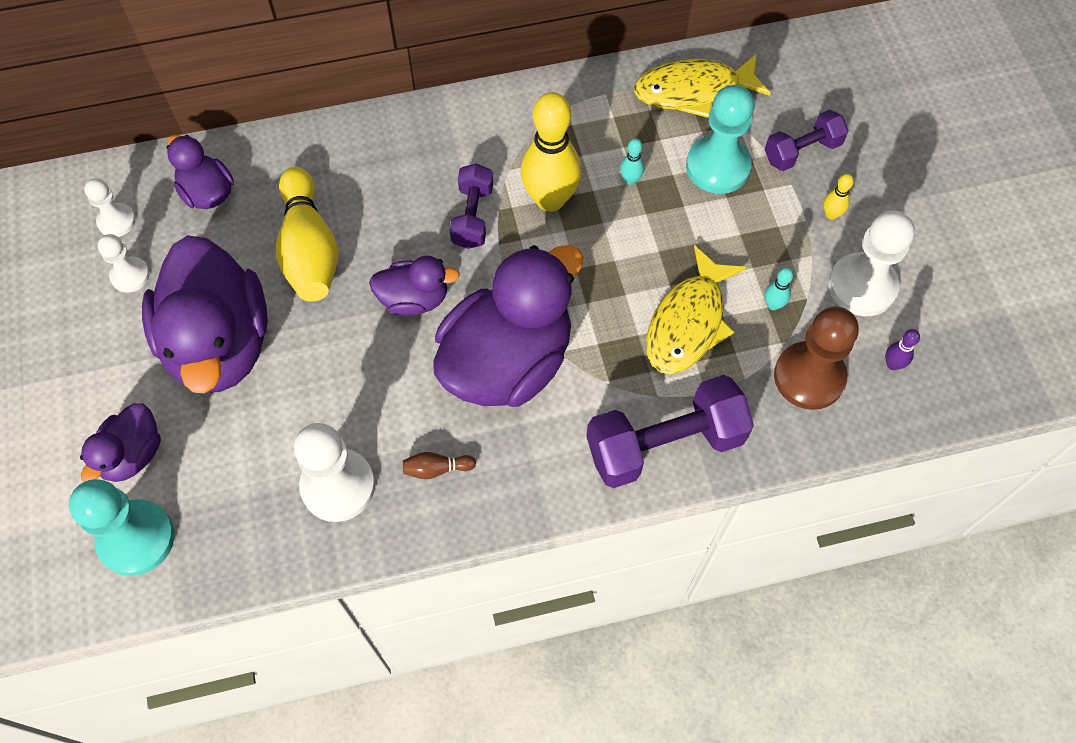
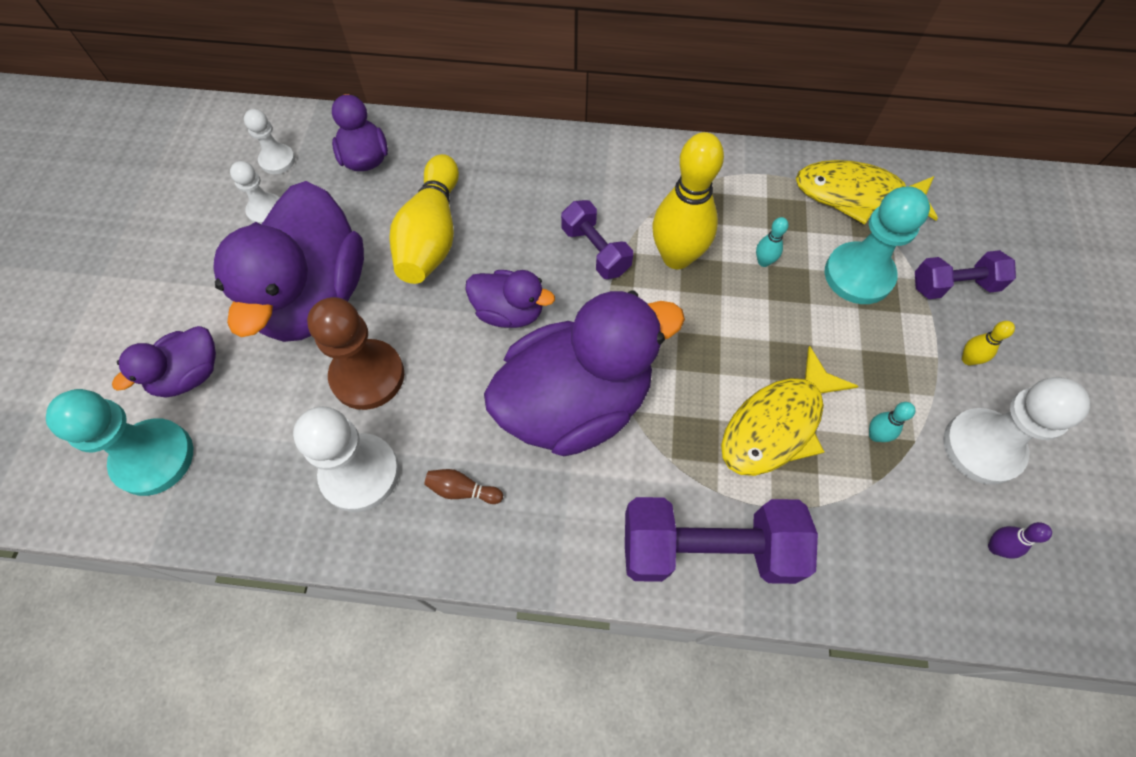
camera: 20 degrees right, 0 degrees up
(472, 216) = (595, 250): purple dumbbell -> purple dumbbell turned 60 degrees counterclockwise
(809, 377) = (893, 529): brown pawn -> brown pawn (367, 376)

